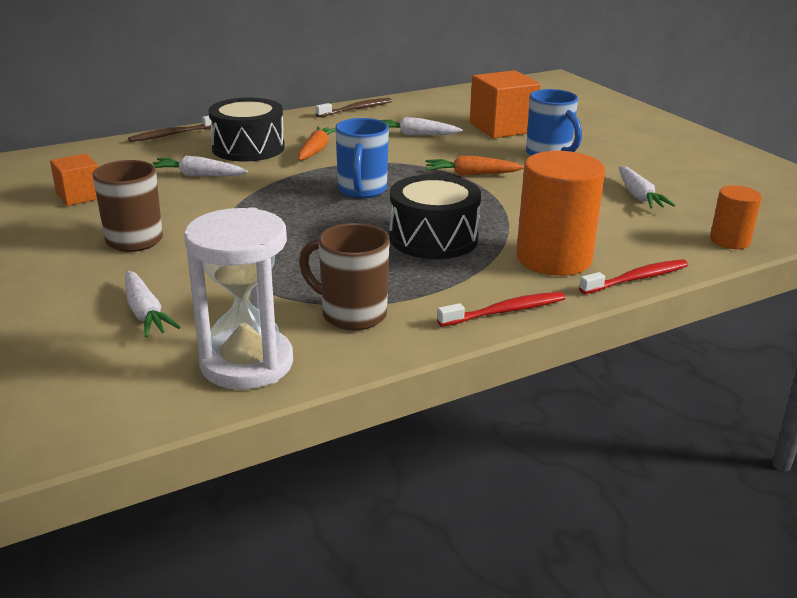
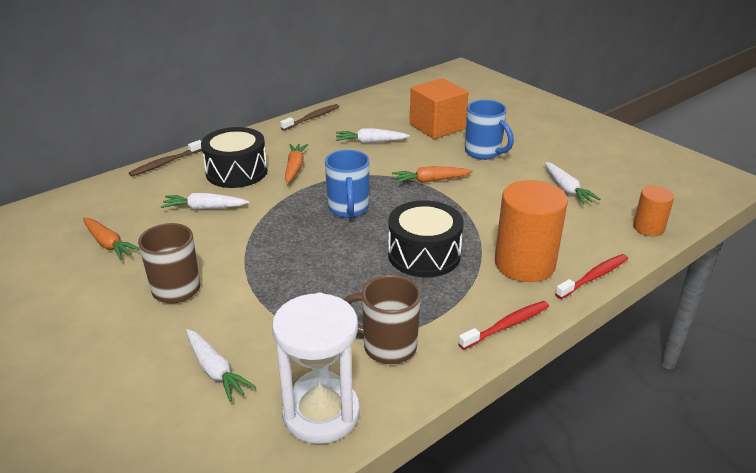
camera: 10 degrees left, 5 degrees up
(79, 196) = (108, 244): orange cube -> orange carrot

